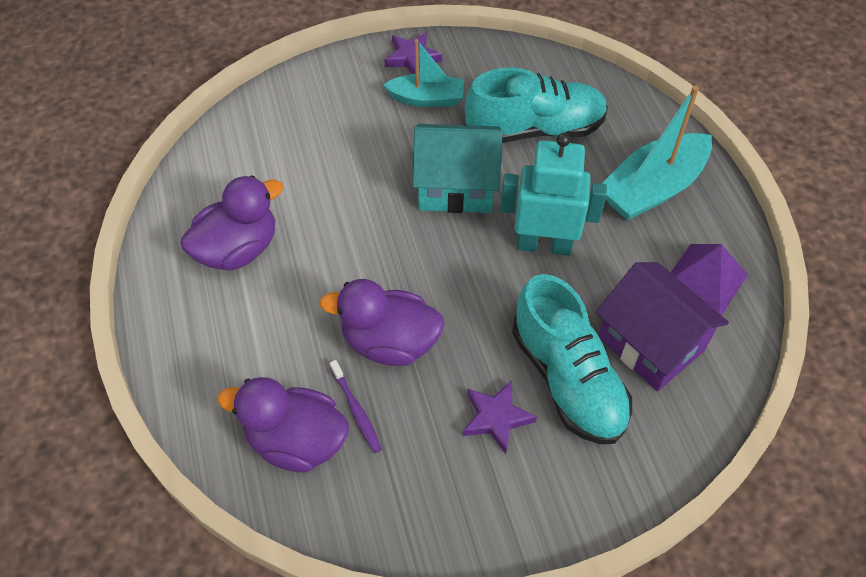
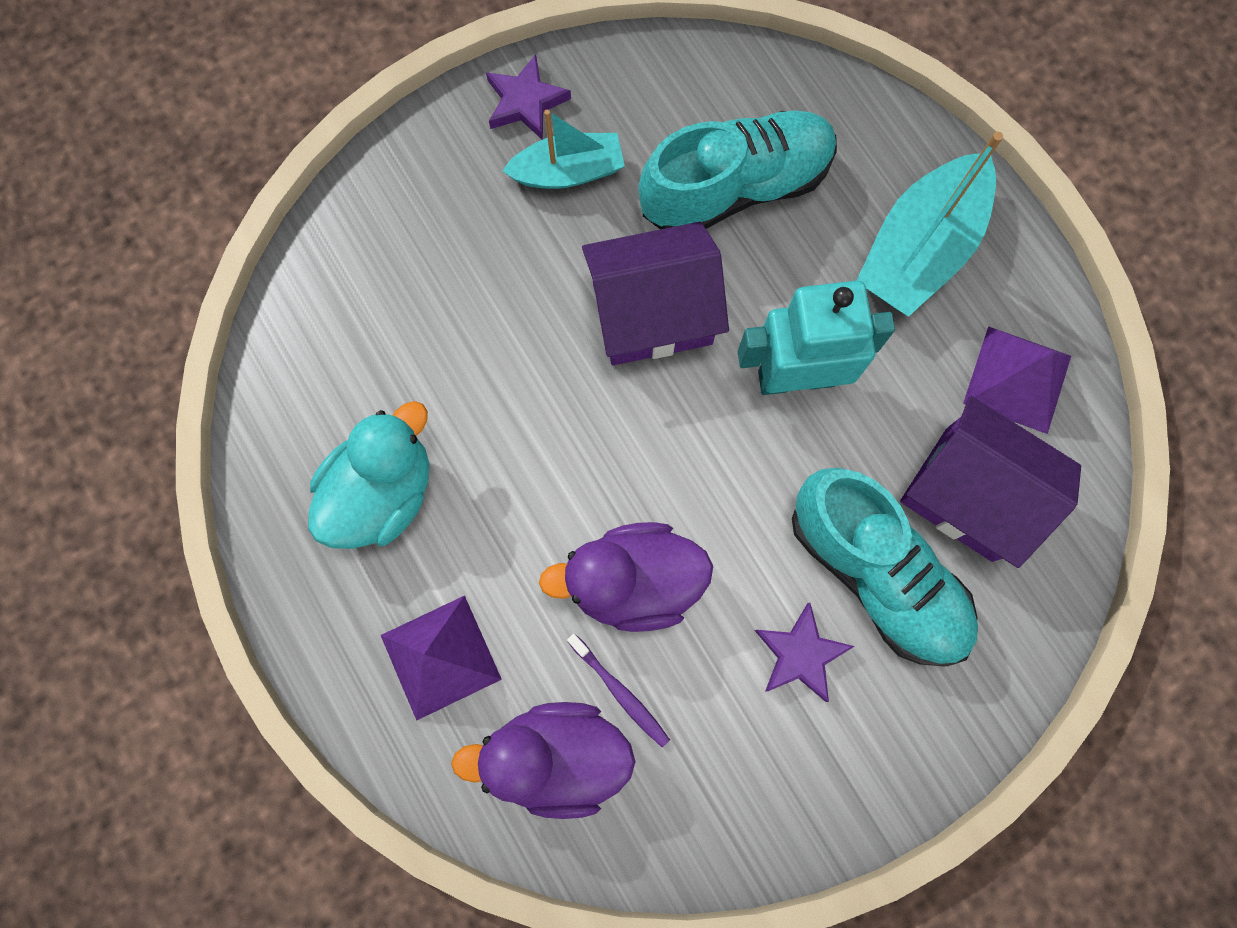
camera: 15 degrees left, 20 degrees up
(238, 249) = (382, 493): purple duck -> turquoise duck
(238, 356) = (440, 657): none -> purple pyramid
(456, 187) = (652, 313): turquoise house -> purple house

